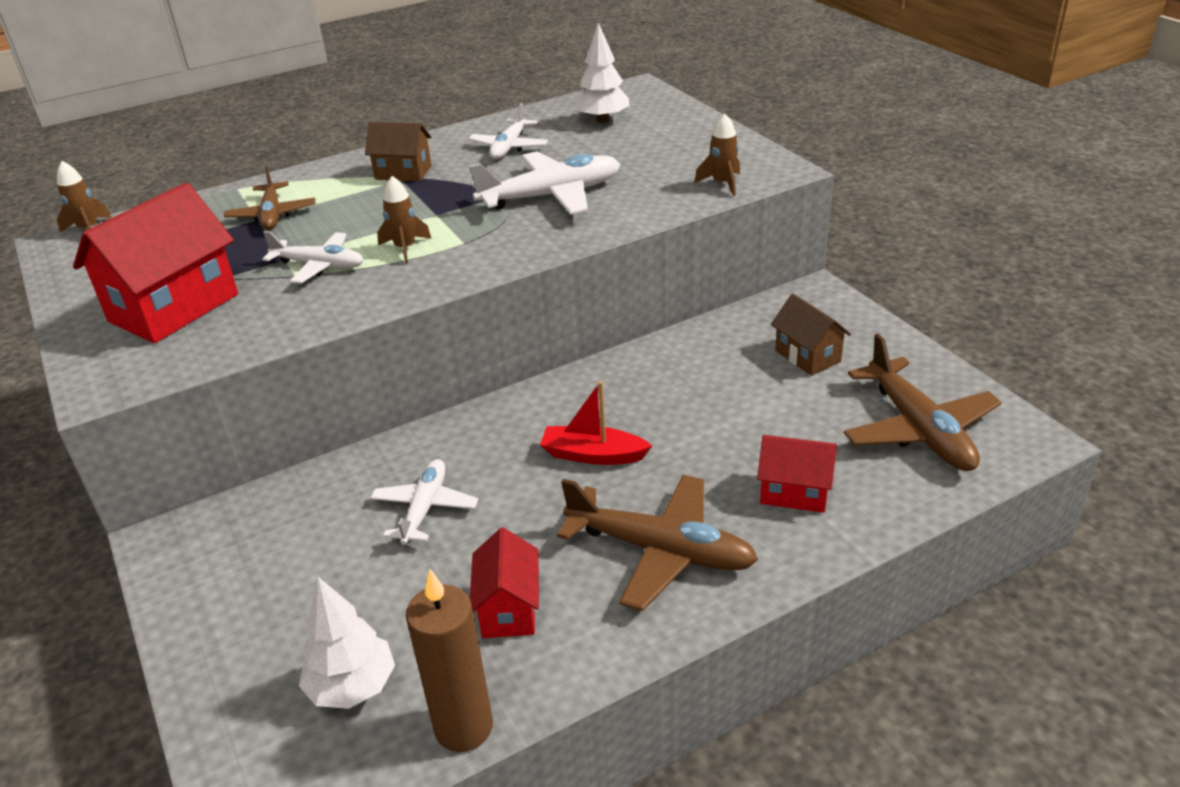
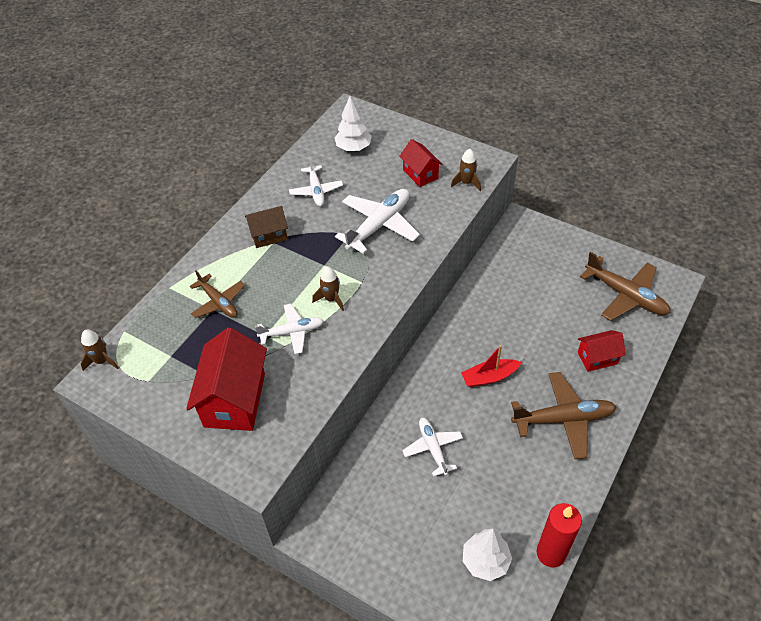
camera: 30 degrees left, 15 degrees up
(464, 727) = (551, 553): brown candle -> red candle
(509, 609) = (521, 484): red house -> red house (420, 174)
(807, 356) = (545, 268): brown house -> none

